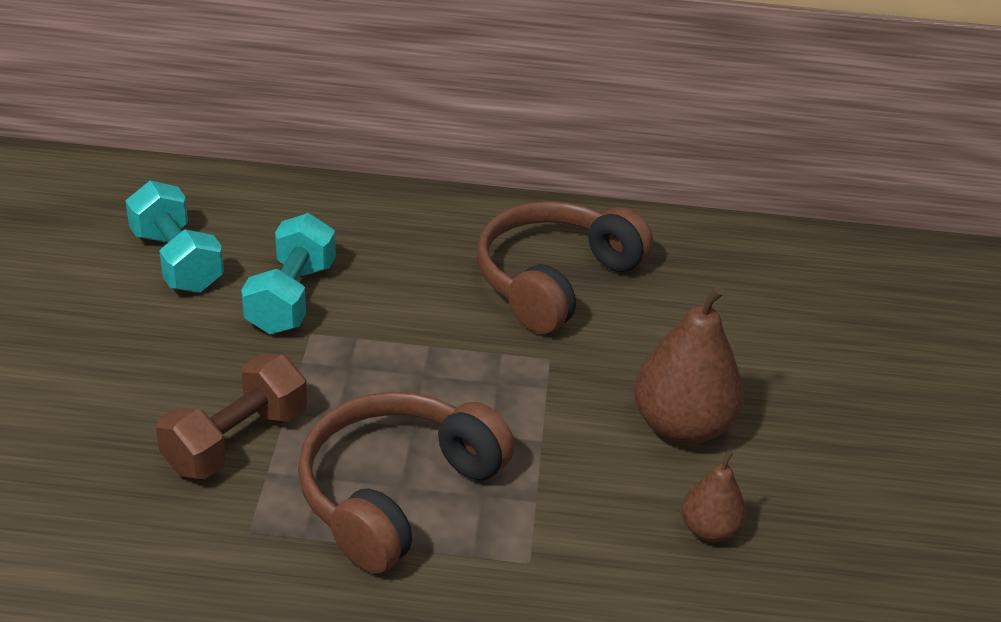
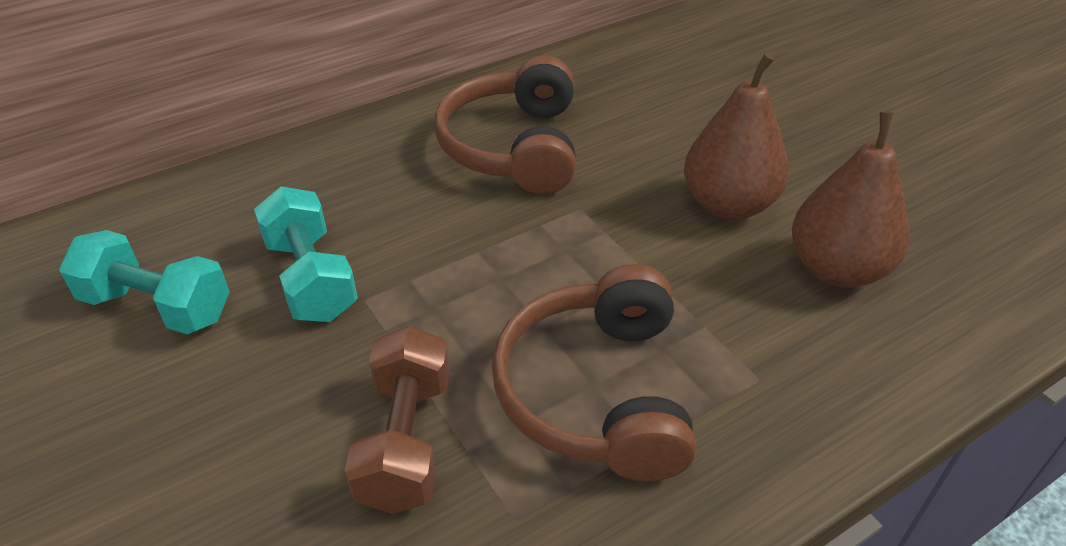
camera: 35 degrees left, 5 degrees up
(709, 530) = (837, 269): brown pear -> brown pear, size x1.82

